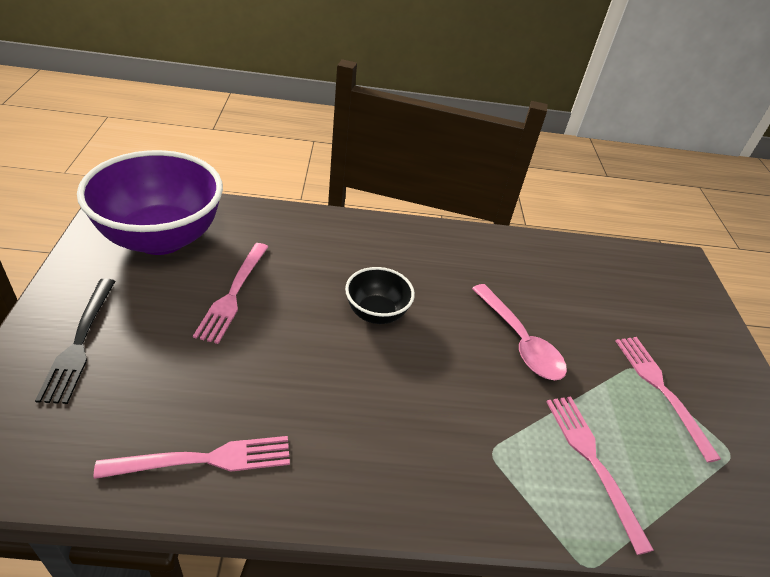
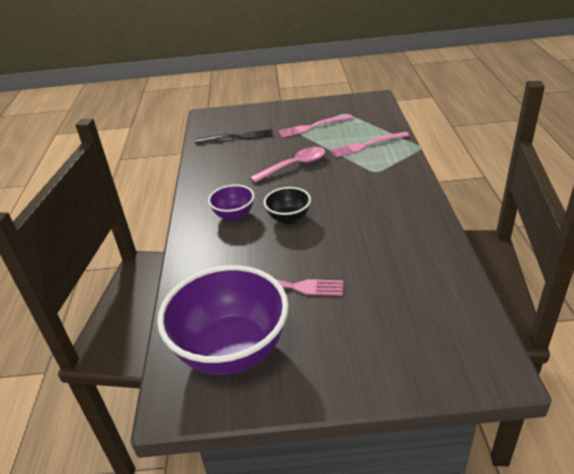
camera: 85 degrees left, 5 degrees down
(79, 343) = (372, 354): black fork -> black fork (238, 137)
(206, 459) = (432, 263): pink fork -> none
(397, 263) = (234, 215): none -> purple bowl

